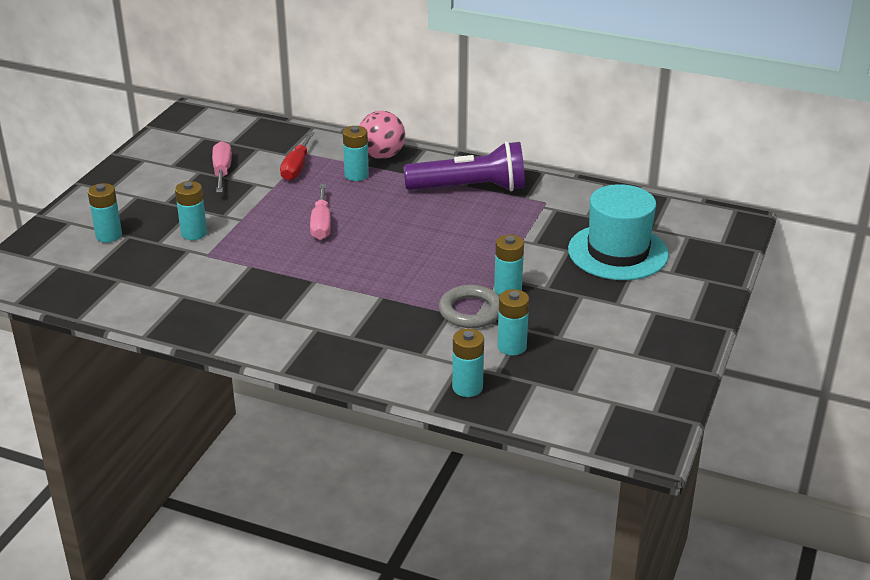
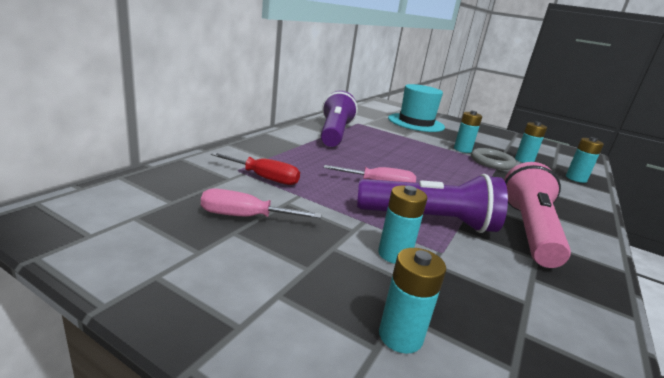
camera: 85 degrees left, 10 degrees down
(256, 251) = (429, 221): none -> purple flashlight
(267, 308) = (529, 230): none -> pink flashlight
(356, 175) = (295, 159): turquoise battery -> none
(381, 155) = (266, 145): pink ball -> none

